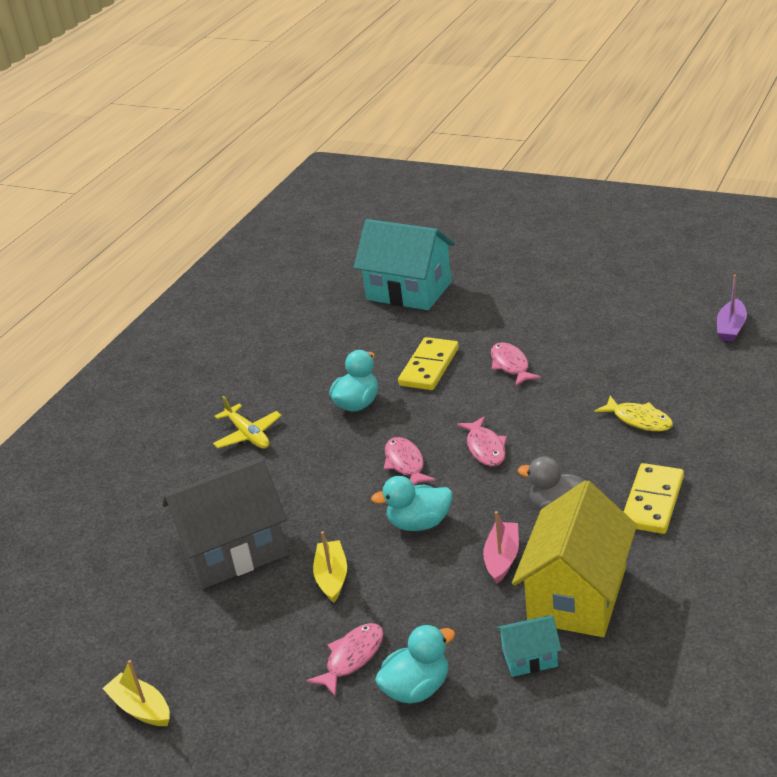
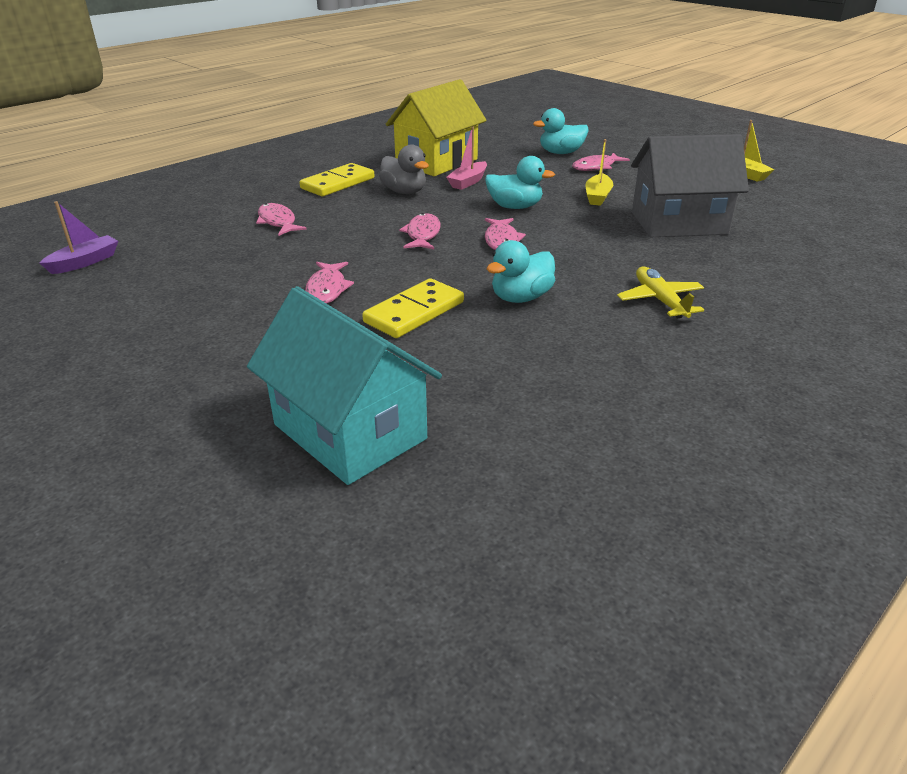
camera: 165 degrees left, 0 degrees up
(529, 658) = (487, 150): turquoise house -> none
(639, 420) = (278, 222): yellow fish -> pink fish

